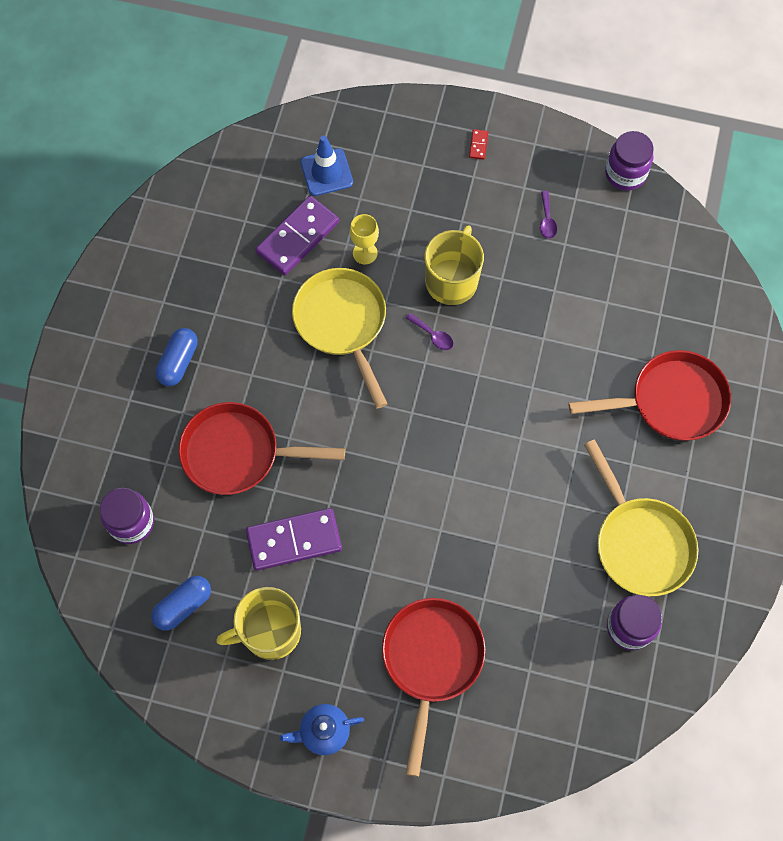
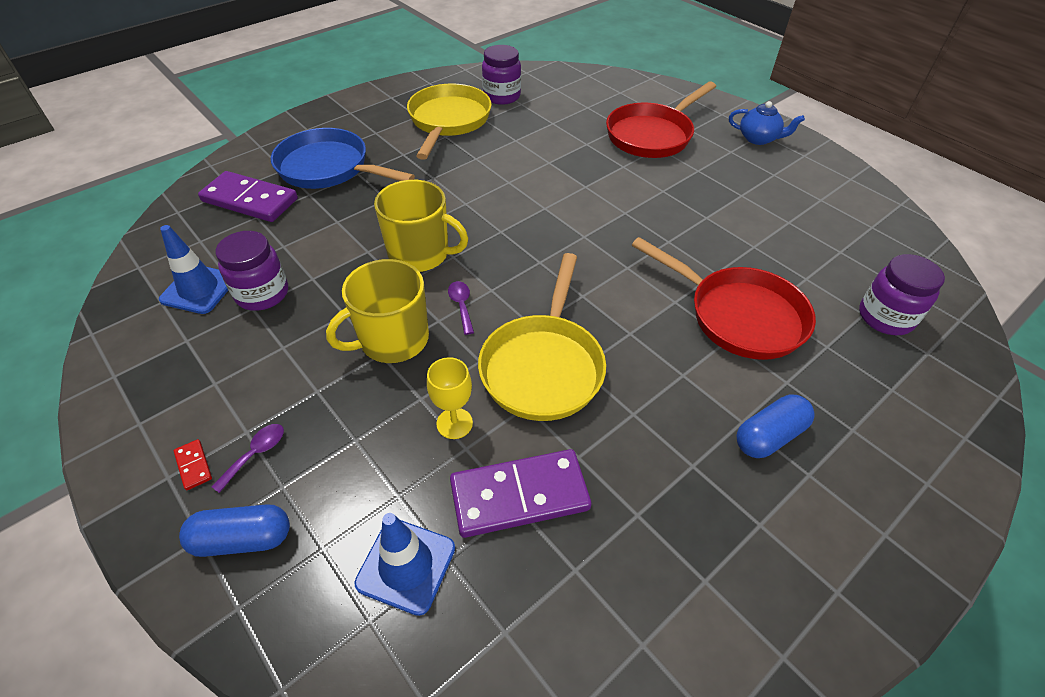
camera: 145 degrees left, 20 degrees down
(183, 605) = (849, 240): blue capsule -> blue capsule (243, 539)
(270, 631) = (773, 196): yellow mug -> yellow mug (420, 254)
(294, 540) = (718, 234): purple domino -> purple domino (250, 200)
(478, 145) = (194, 465): red domino -> red domino turned 75 degrees counterclockwise
(547, 220) = (238, 337): purple spoon -> purple spoon (256, 454)
(615, 233) = (199, 289): none -> blue traffic cone
(625, 174) = (111, 332): purple jar -> purple jar (262, 294)
(671, 401) = (328, 168): red pan -> blue pan

